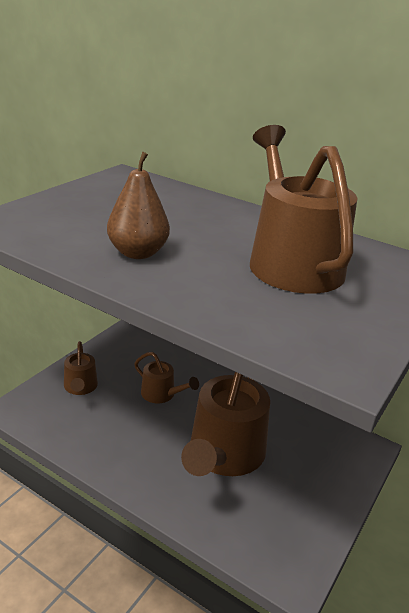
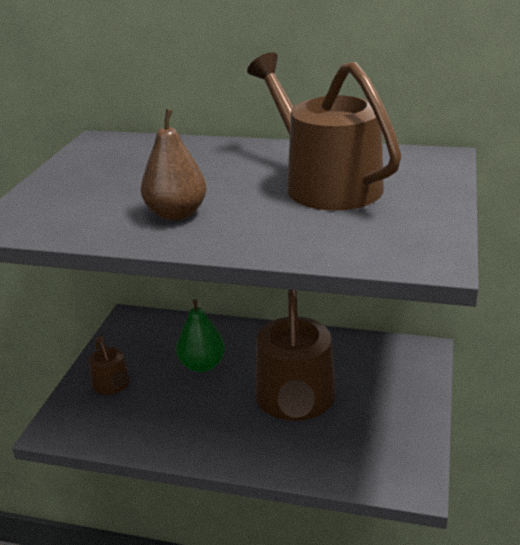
camera: 15 degrees left, 0 degrees up
(161, 394) = (202, 365): brown watering can -> green pear

